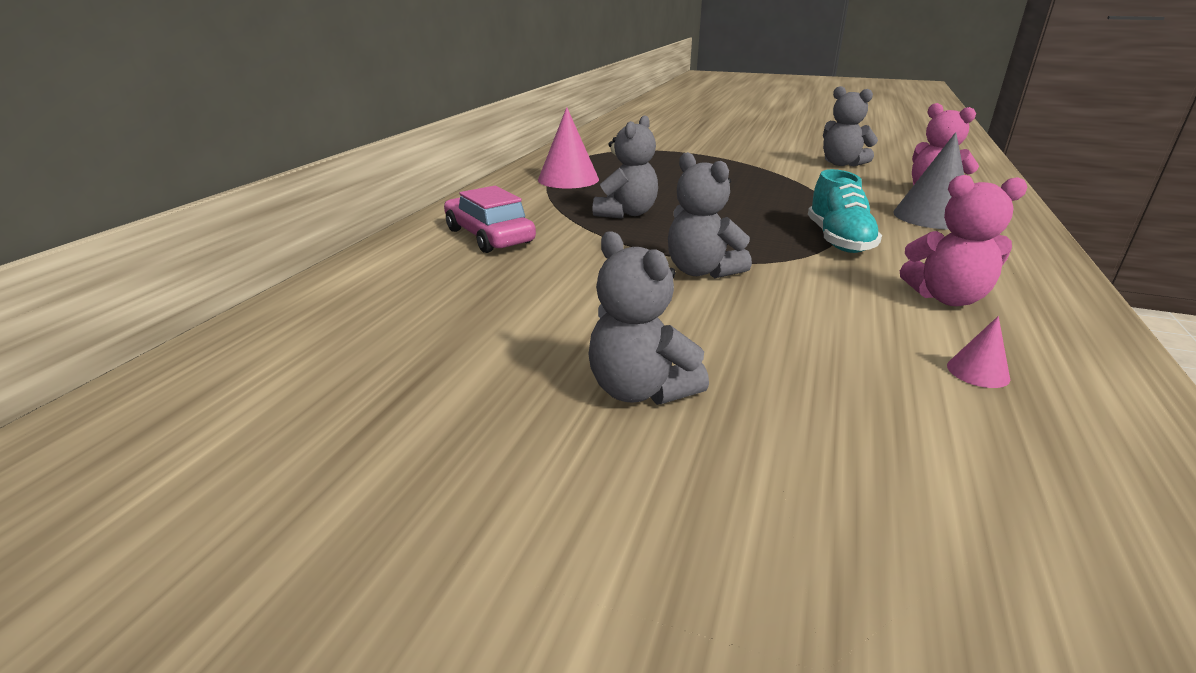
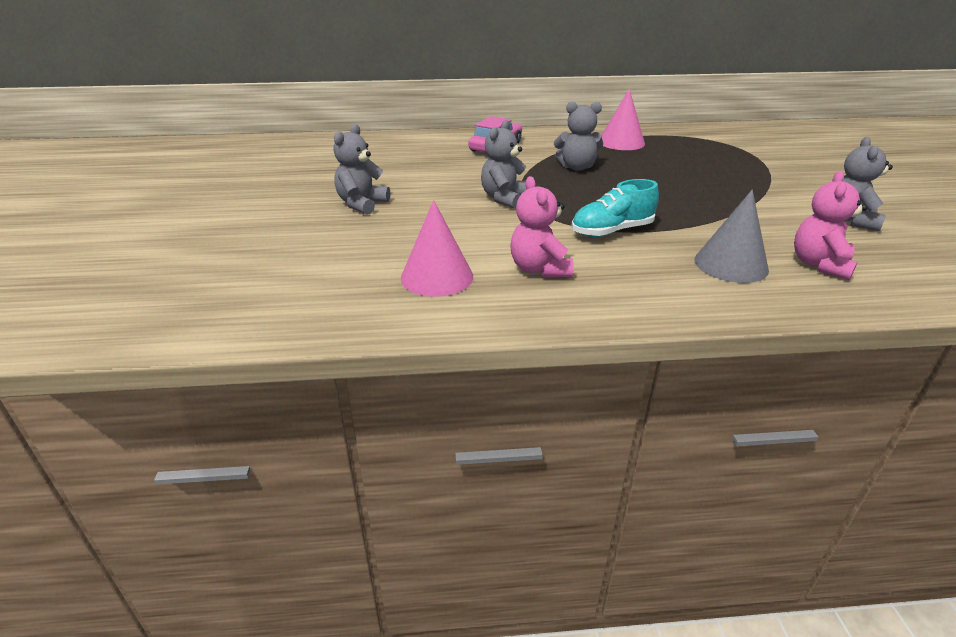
camera: 65 degrees right, 5 degrees up
(978, 372) = (437, 277): pink cone -> pink cone, size x2.15

